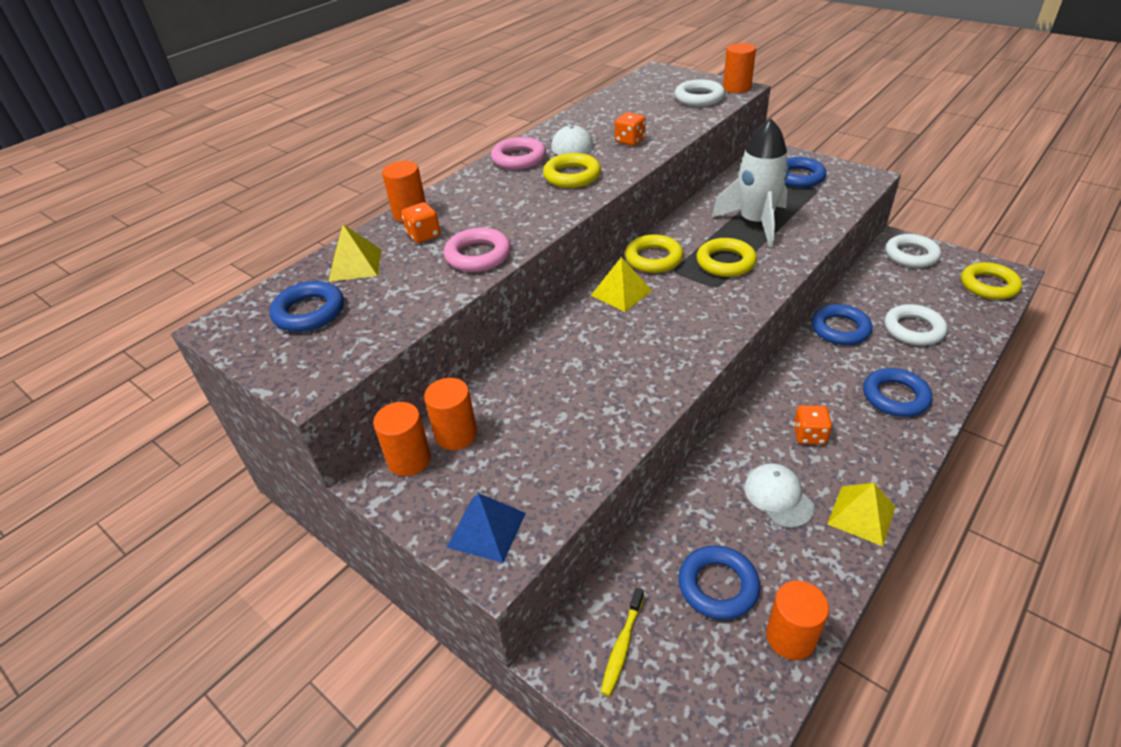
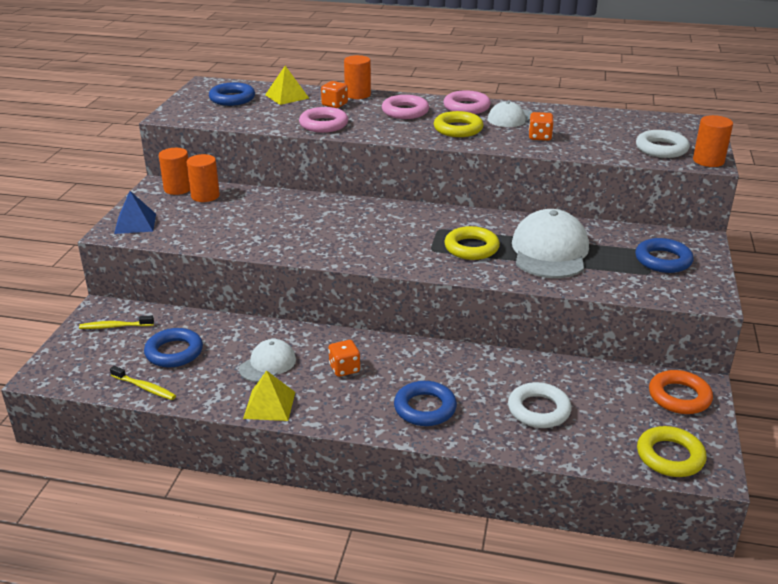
camera: 60 degrees right, 10 degrees down
(494, 195) = (405, 111): none -> pink ring
(621, 293) = (391, 214): yellow pyramid -> none
(653, 258) = (449, 217): yellow ring -> none
(755, 223) = (549, 251): white rocket -> white cap
(790, 637) = (144, 387): orange cylinder -> yellow toothbrush
(840, 329) = (502, 366): blue ring -> none
(911, 255) = (679, 397): white ring -> orange ring

